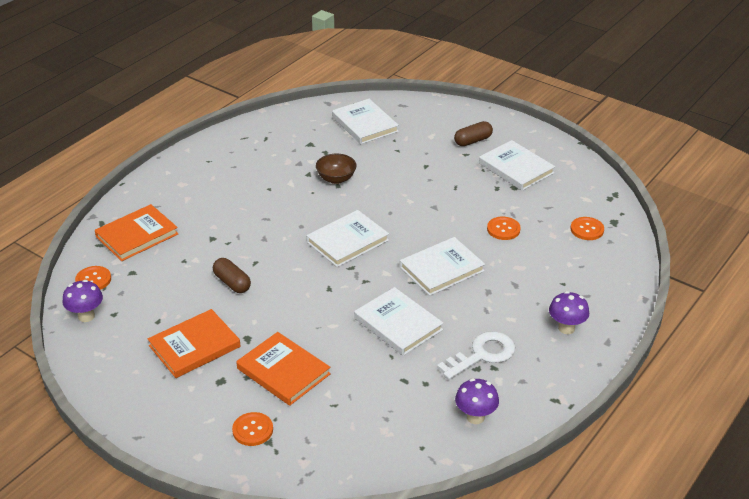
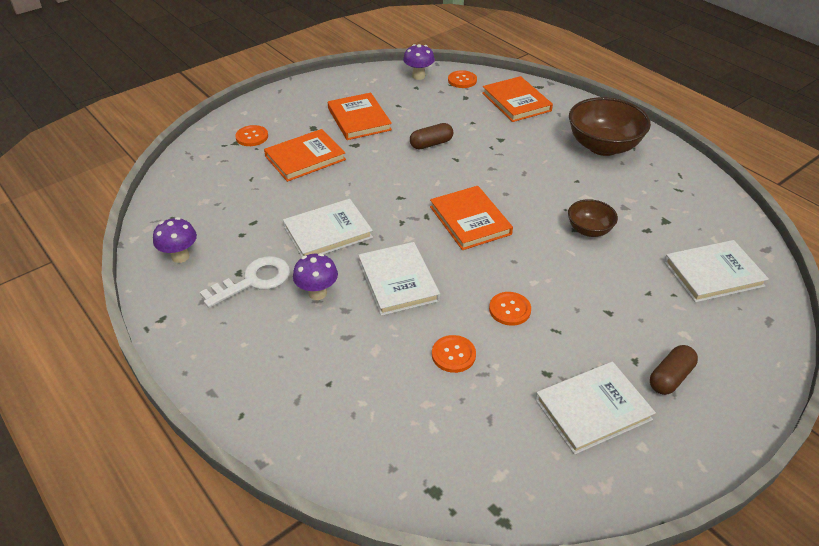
camera: 105 degrees right, 5 degrees up
(210, 177) = (603, 146): none -> brown bowl
(347, 241) = (470, 220): white book -> orange book
(473, 141) = (670, 377): brown capsule -> brown capsule turned 60 degrees clockwise
(482, 355) = (254, 281): white key -> white key turned 105 degrees counterclockwise
(566, 328) = (253, 361): purple mushroom -> purple mushroom (317, 293)
(587, 229) = (426, 448): orange button -> orange button (509, 309)

